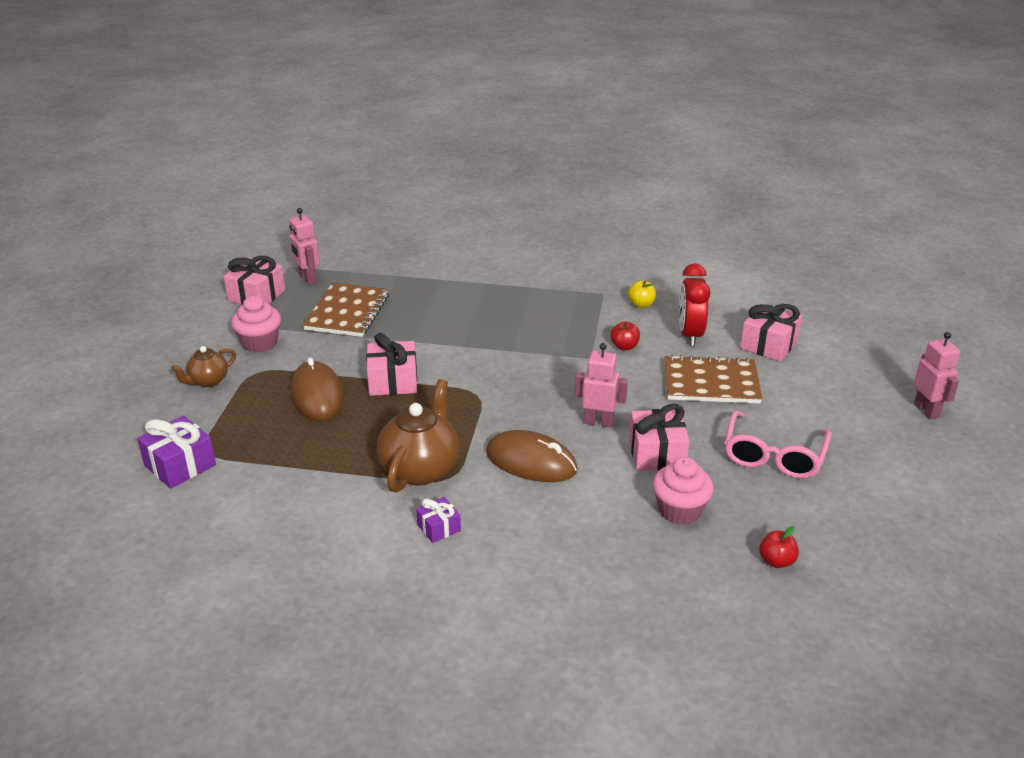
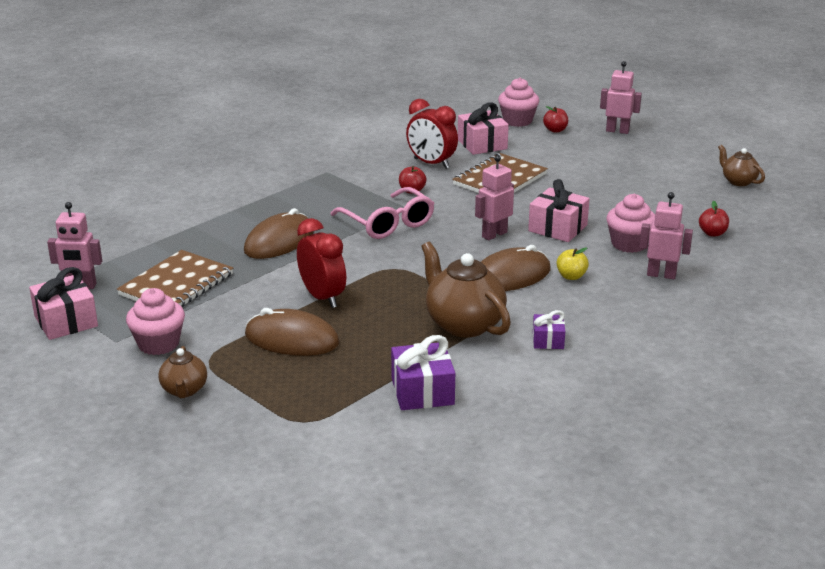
camera: 55 degrees left, 5 degrees down
(180, 465) = (309, 443): purple gift -> purple gift (422, 391)
(347, 312) = (176, 284): brown notebook -> brown notebook turned 75 degrees clockwise
(393, 381) = (322, 297): pink gift -> red clock
(459, 324) = (279, 241): none -> brown mouse
(640, 555) = (661, 275): none -> pink robot
(641, 304) = (365, 164): yellow apple -> yellow apple (571, 276)
(773, 456) = (607, 192): pink glasses -> pink glasses (388, 223)
(851, 343) = (517, 121): none -> pink cupcake
(865, 372) = (555, 130): none -> red apple
(932, 539) = (738, 181): none -> brown teapot

